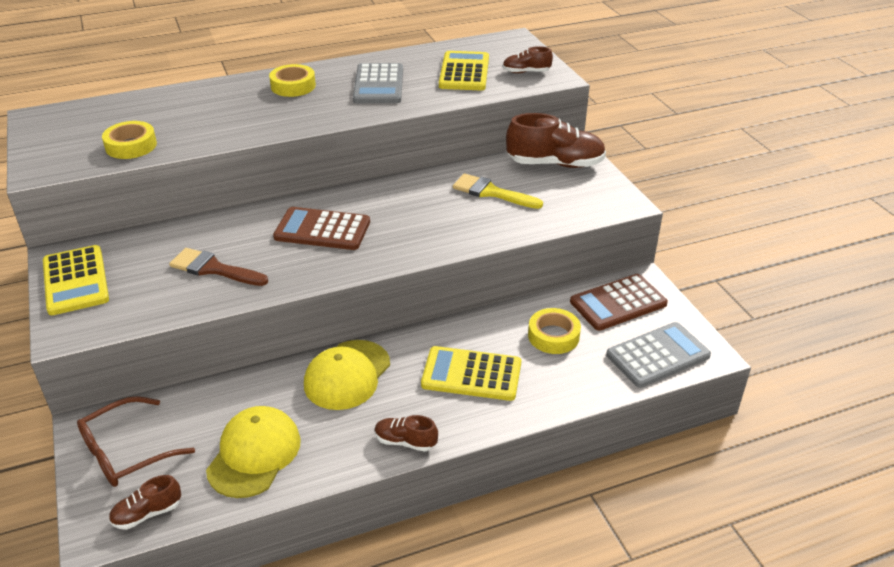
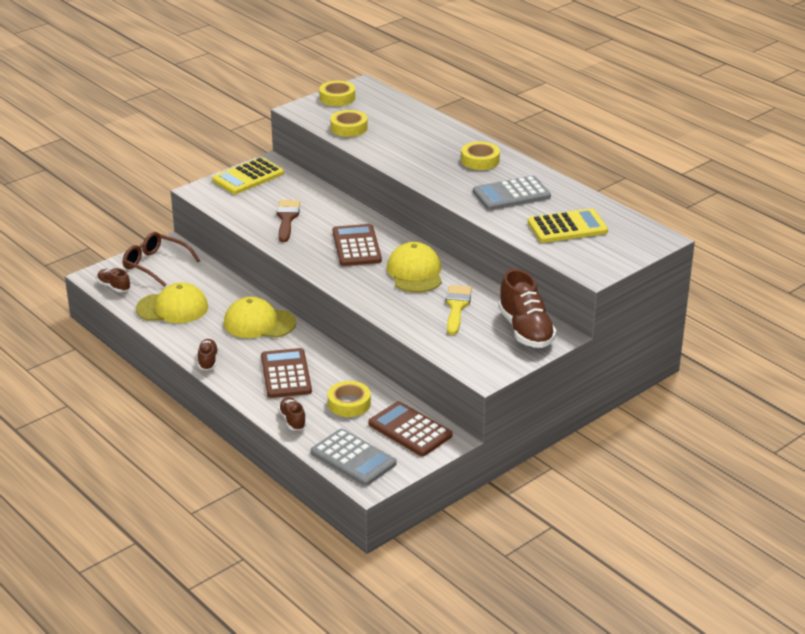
camera: 70 degrees right, 5 degrees down
(44, 139) = (337, 98): none -> yellow tape
(407, 203) = (415, 272): none -> yellow cap
(471, 374) = (286, 374): yellow calculator -> brown calculator
(526, 72) = (593, 256): brown shoe -> brown shoe (292, 420)

